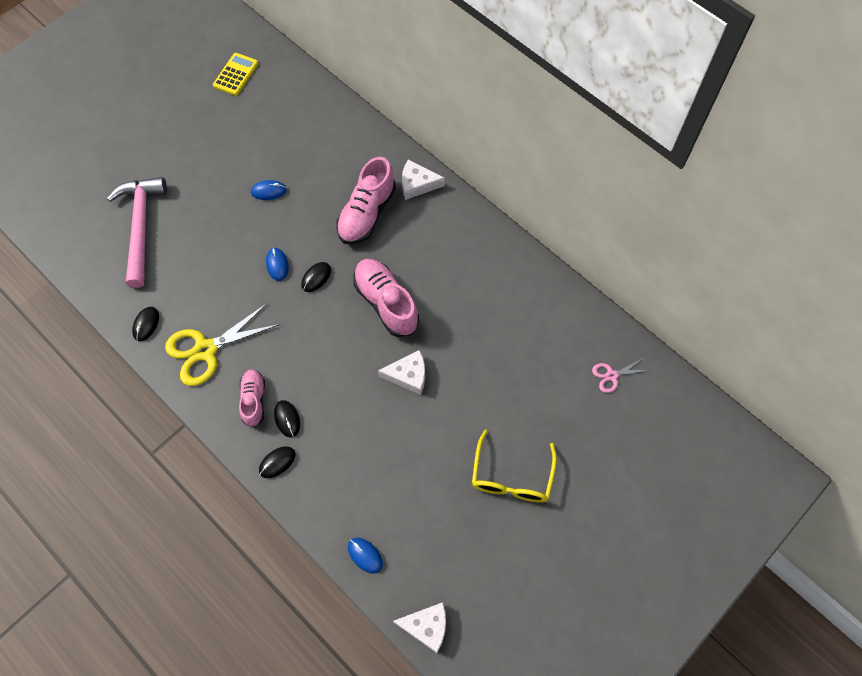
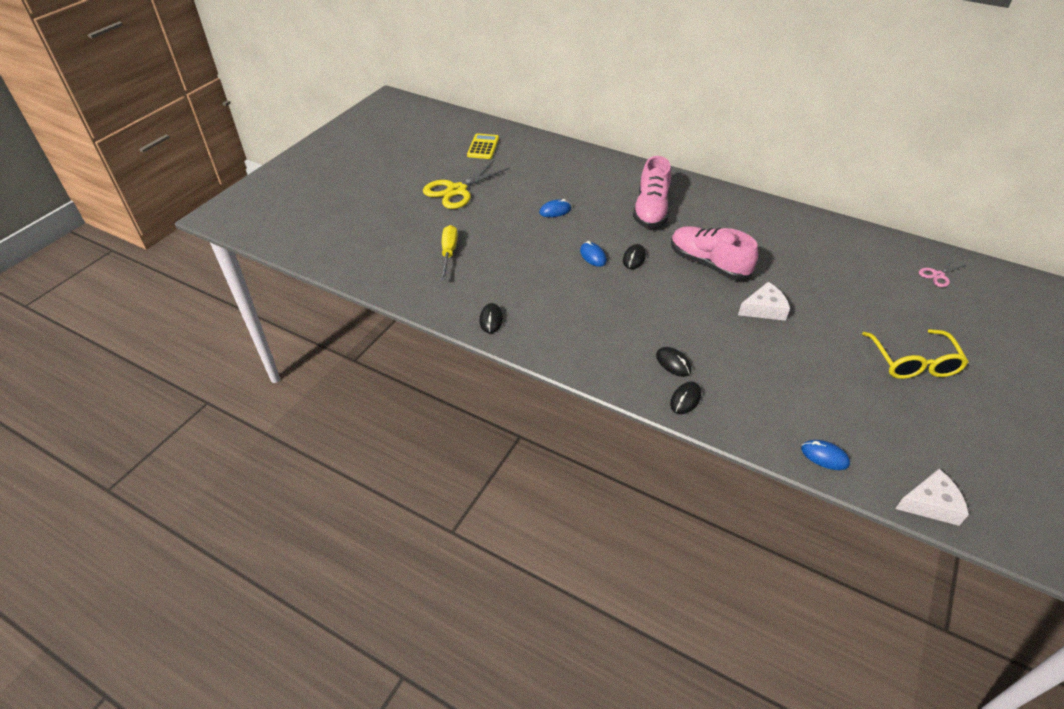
camera: 15 degrees left, 20 degrees down
(140, 227) = (449, 253): pink hammer -> yellow screwdriver
(206, 350) = (561, 327): yellow scissors -> yellow scissors (457, 190)
(254, 400) = (631, 356): pink shoe -> none
(417, 184) = (681, 186): white cheese -> none

